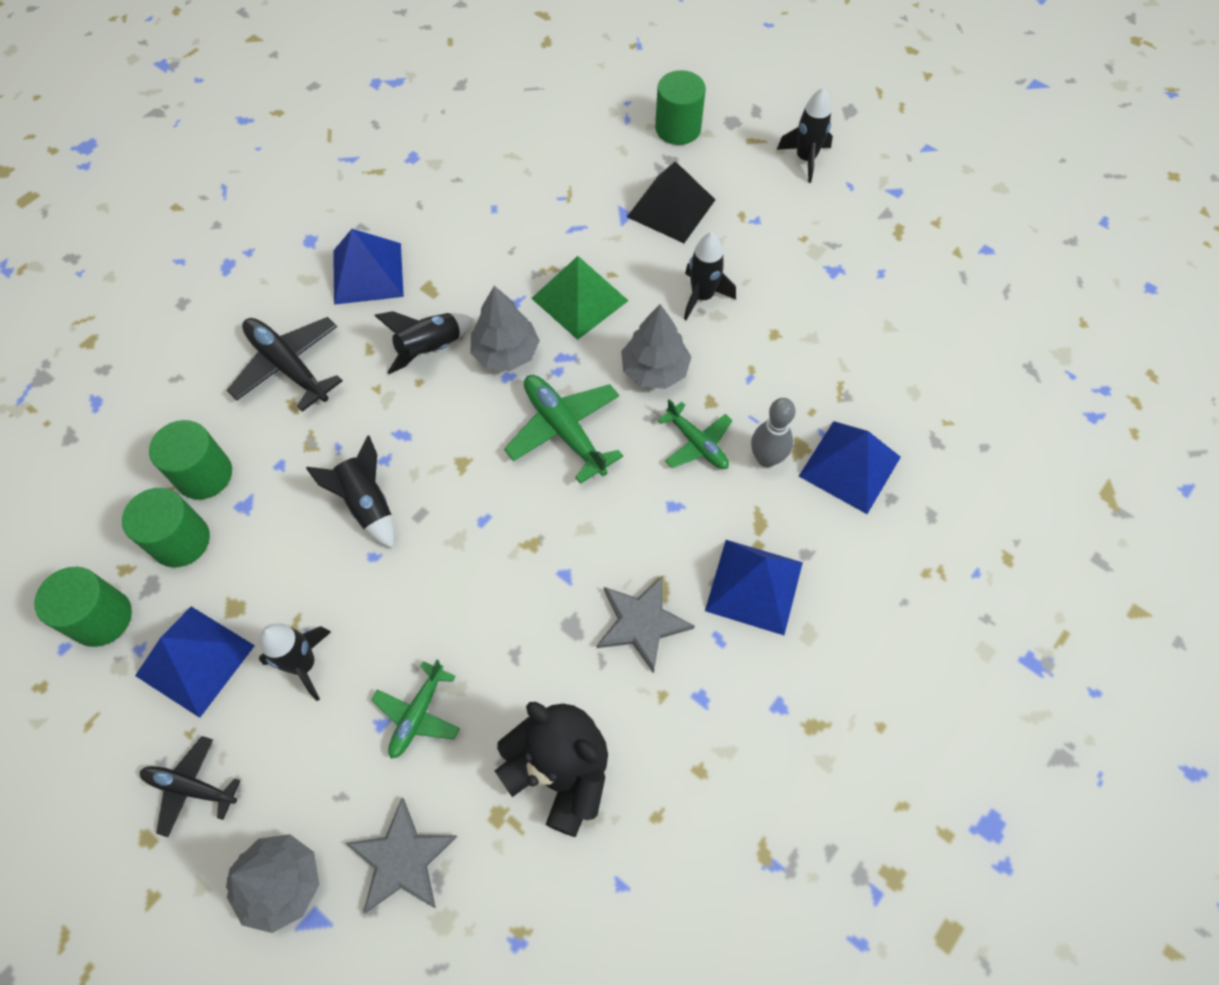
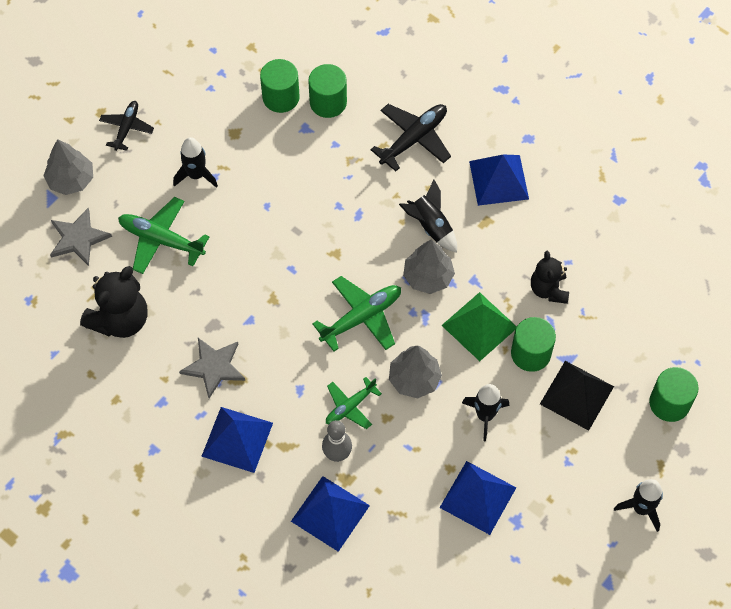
camera: 90 degrees right, 0 degrees up
(101, 618) = (231, 65): green cylinder -> green cylinder (530, 353)
(195, 660) = (201, 118): blue pyramid -> blue pyramid (477, 497)
(367, 504) = (305, 198): black rocket -> none
(418, 714) = (161, 240): green plane -> green plane, size x1.56
(531, 228) = (548, 289): none -> black teddy bear

